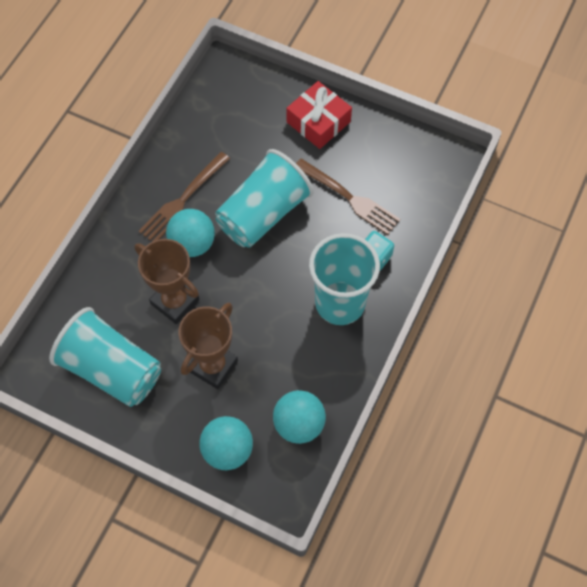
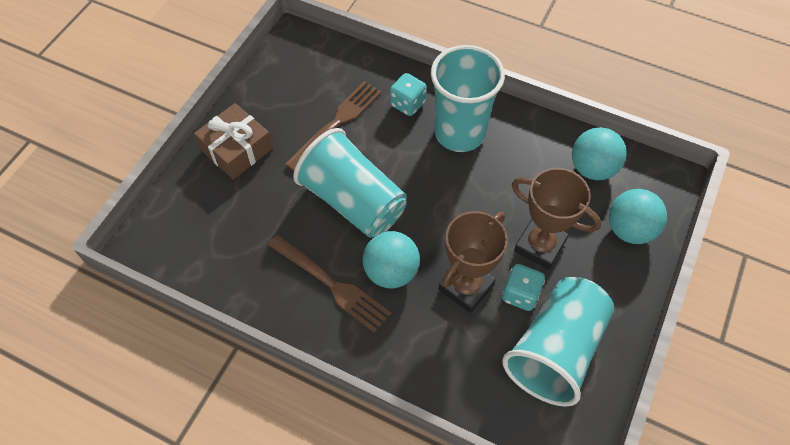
camera: 90 degrees left, 5 degrees down
(165, 345) = (520, 294): none -> turquoise dice
(318, 122) = (236, 149): red gift -> brown gift

